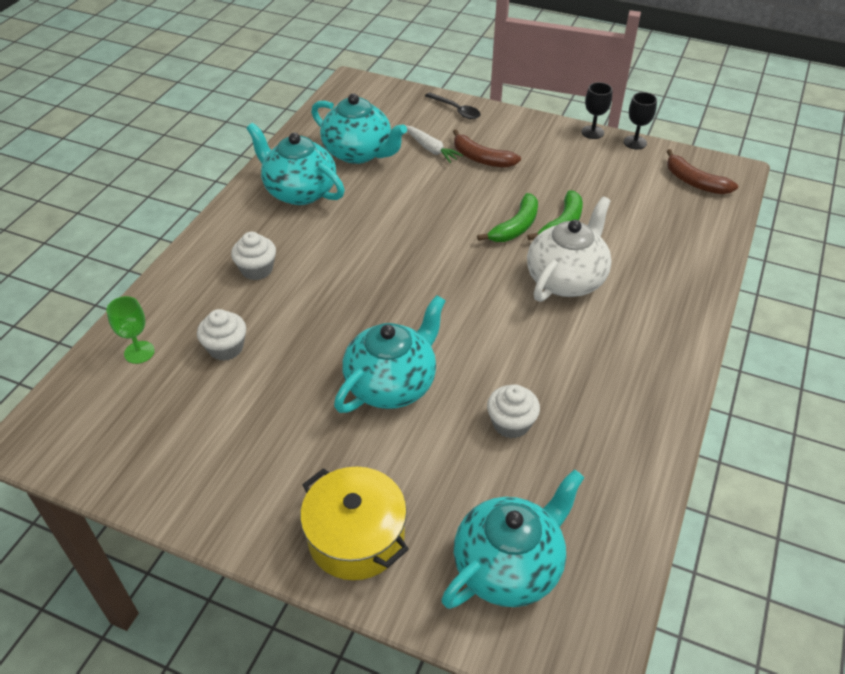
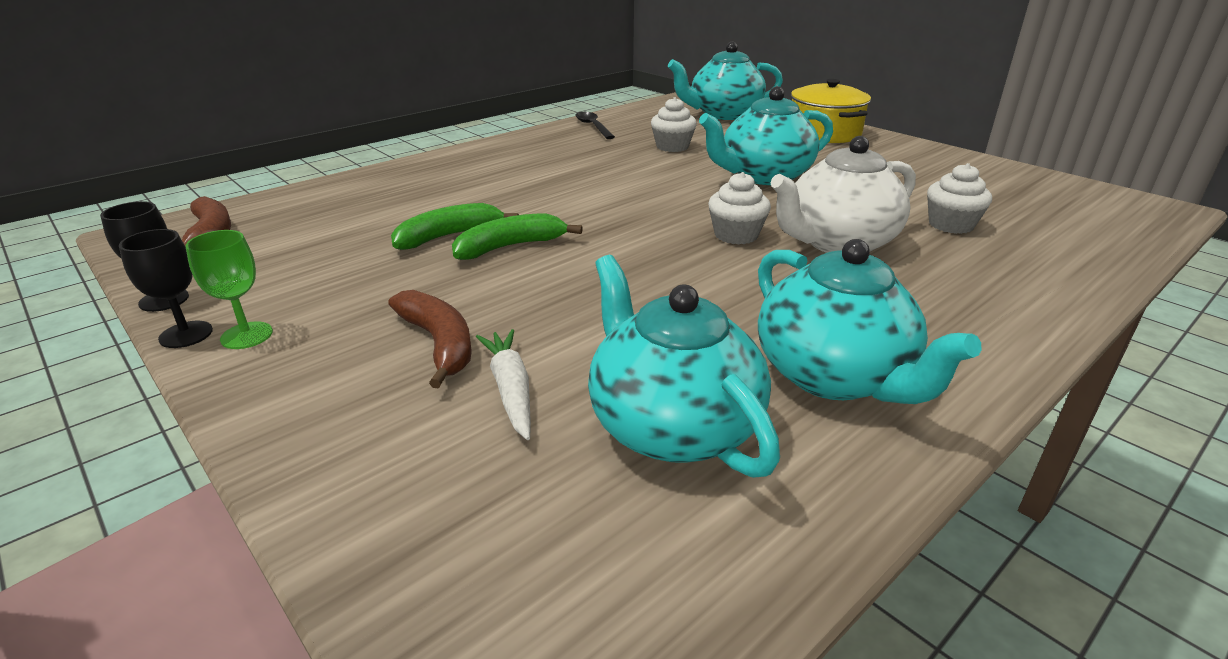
camera: 155 degrees left, 15 degrees down
(139, 352) = (1069, 241): green goblet -> green goblet (246, 335)
(257, 269) = (918, 282): white cupcake -> white cupcake (736, 235)
(456, 110) = (345, 476): black spoon -> black spoon (593, 126)
(566, 279) = (516, 198): white teapot -> white teapot (837, 243)

